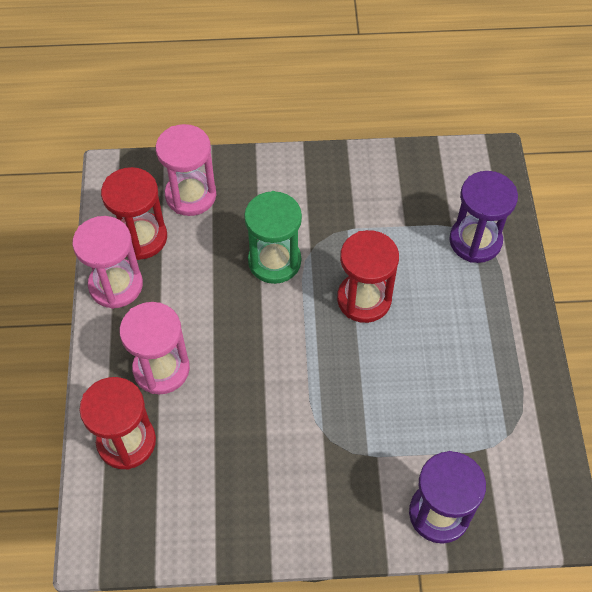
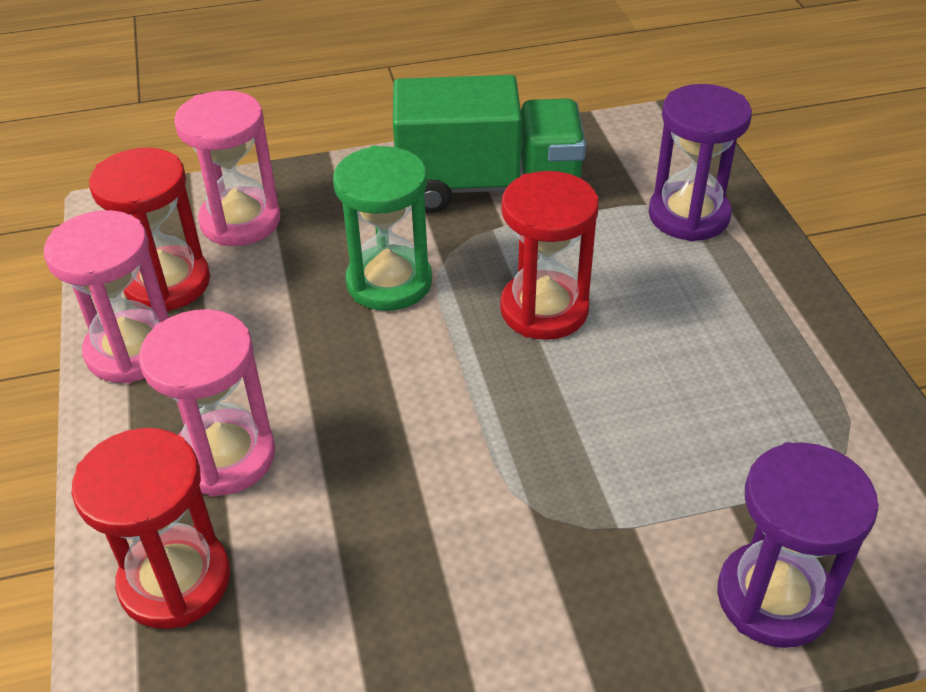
camera: 10 degrees left, 15 degrees down
(352, 193) = (488, 186): none -> green truck

